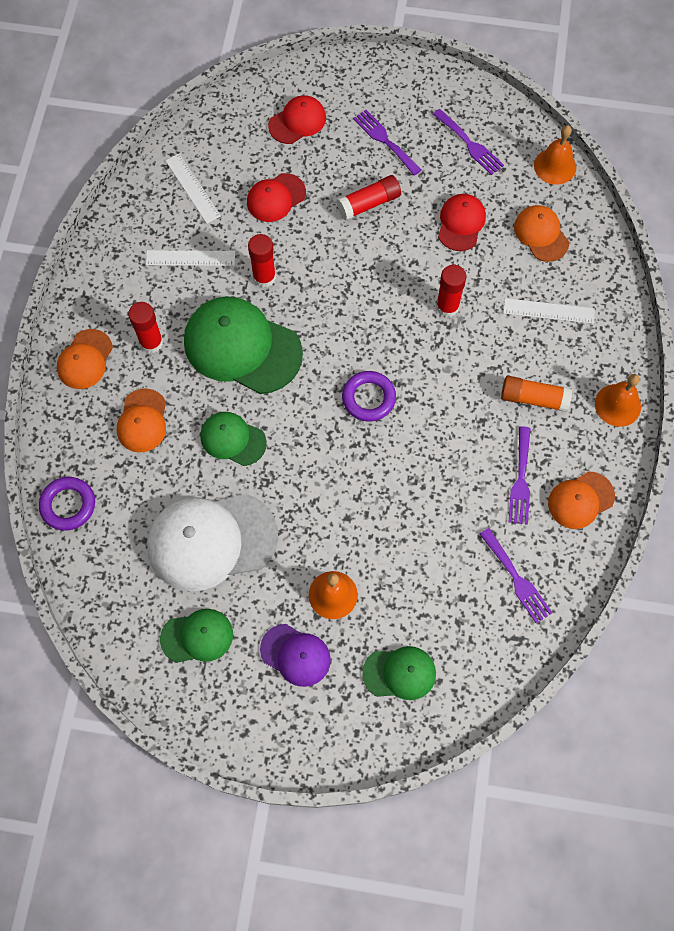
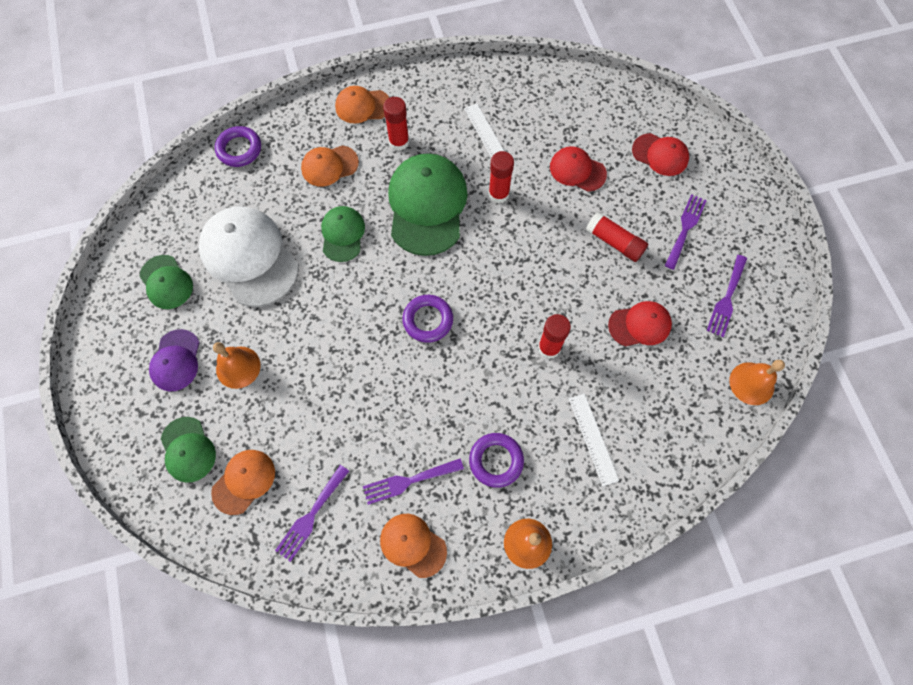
camera: 65 degrees right, 0 degrees up
(192, 188) = (550, 109): white ruler -> none
(534, 398) = (496, 460): orange glue stick -> purple ring
(541, 234) = (670, 400): orange cap -> orange cap (244, 481)

